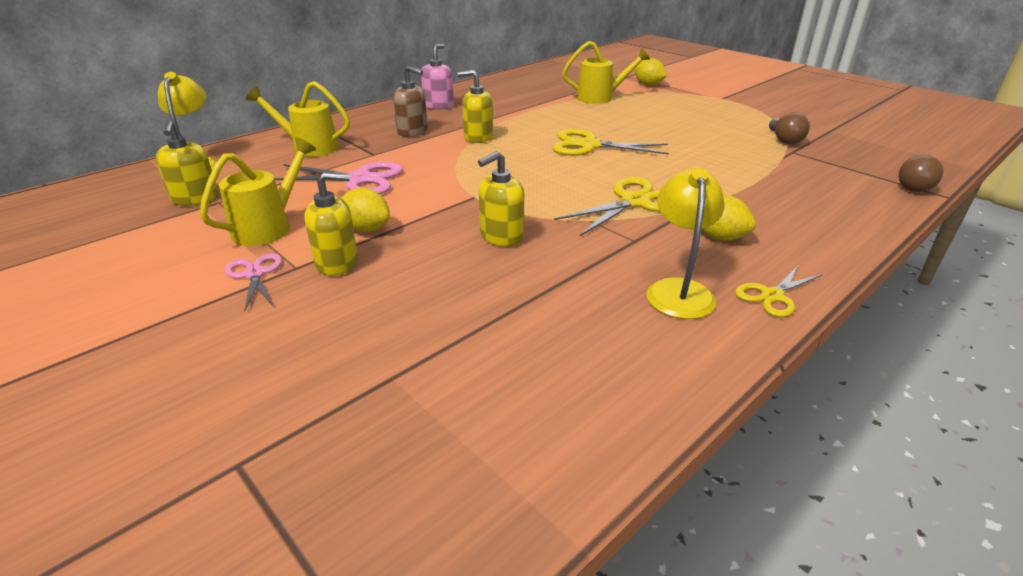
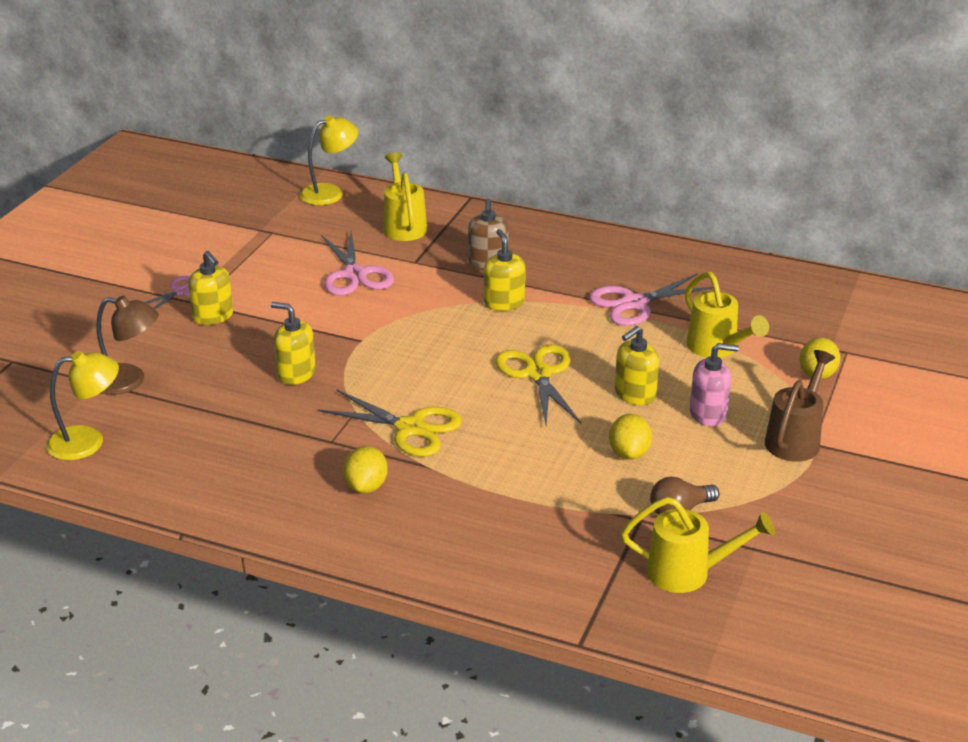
camera: 65 degrees right, 0 degrees up
(195, 198) = (270, 221): yellow soap dispenser -> yellow soap dispenser (635, 394)
(268, 227) = (246, 269): yellow watering can -> yellow watering can (687, 573)
(366, 229) = (269, 310): yellow lemon -> yellow lemon (629, 453)
(415, 348) = (129, 381): none -> brown lamp
(438, 105) = (579, 252): pink soap dispenser -> pink soap dispenser (708, 414)
(525, 105) = (634, 303): none -> pink scissors
(678, 290) = (259, 476): yellow lamp -> yellow lamp (88, 441)
(714, 101) = (795, 439): none -> brown watering can
(772, 296) = (276, 524): yellow scissors -> none
(916, 187) = (593, 618): brown light bulb -> none

